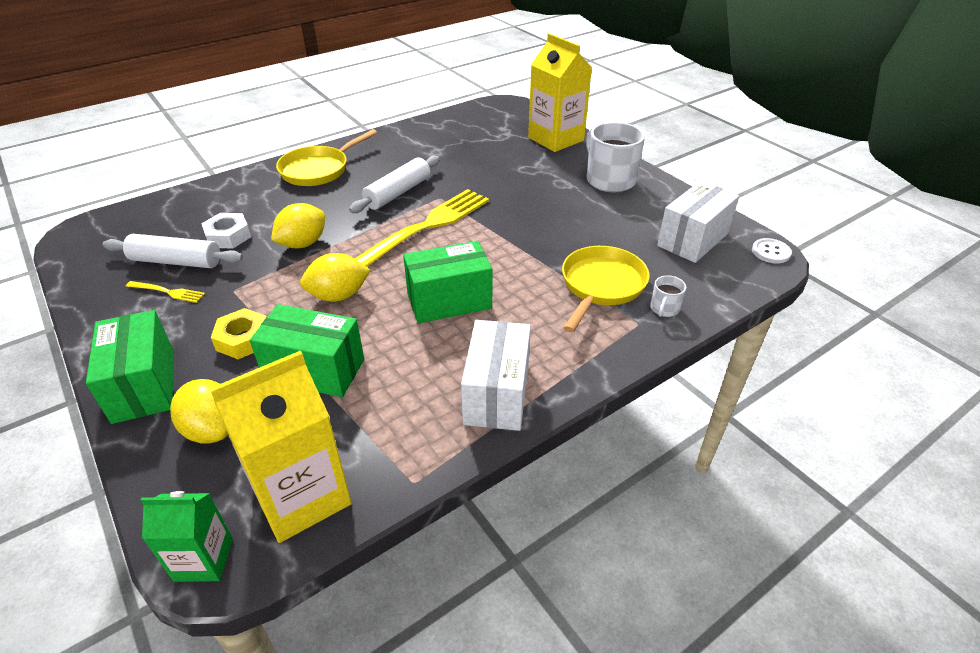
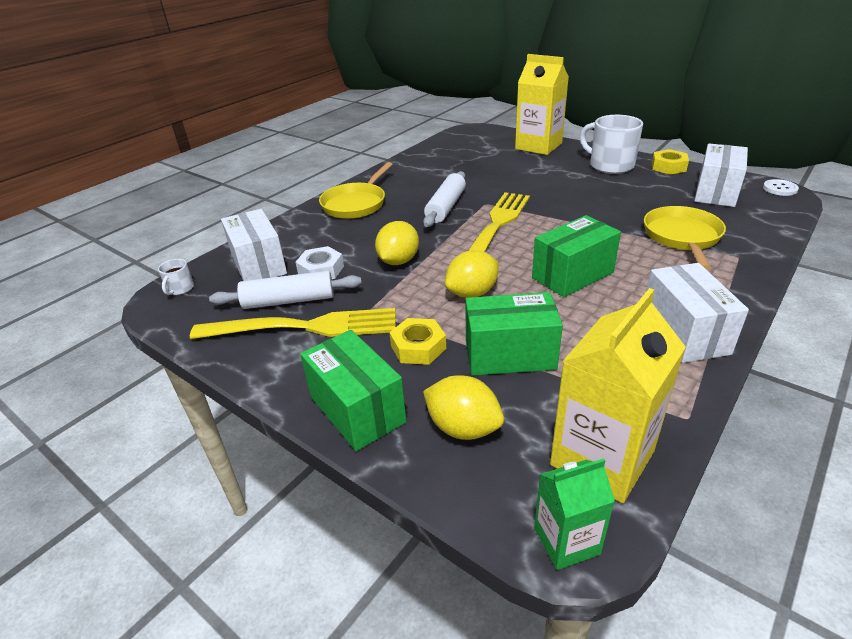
camera: 15 degrees left, 5 degrees down
(168, 292) = (305, 327): yellow fork -> yellow fork, size x2.38
(181, 217) = (258, 264): none -> white box
(664, 309) = (746, 242): white mug -> white mug (180, 289)
(671, 196) = (668, 167): none -> yellow nut

